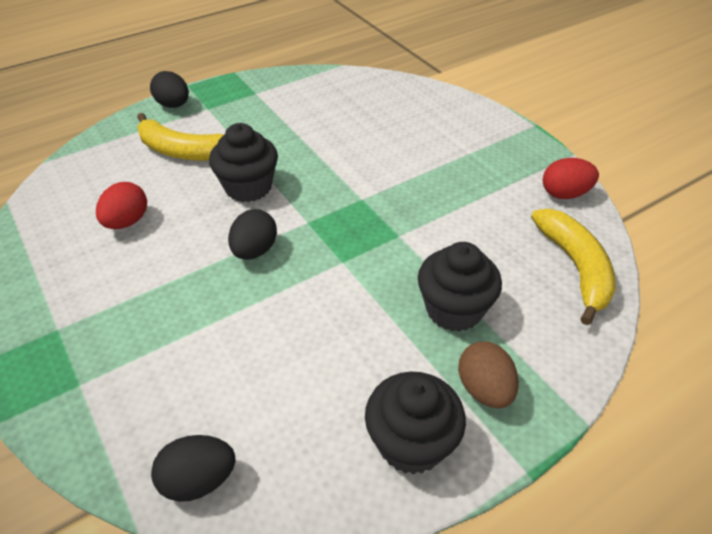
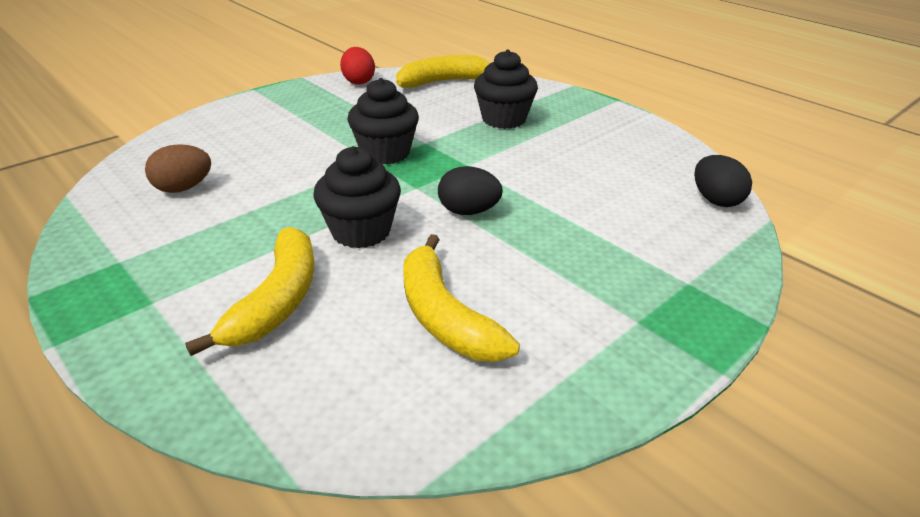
camera: 100 degrees left, 10 degrees down
(127, 222) = (444, 316): red egg -> yellow banana
(173, 105) = (127, 345): black egg -> none
(411, 443) = (625, 130): black cupcake -> black cupcake (385, 153)
(484, 389) = (569, 110): brown egg -> brown egg (183, 188)

